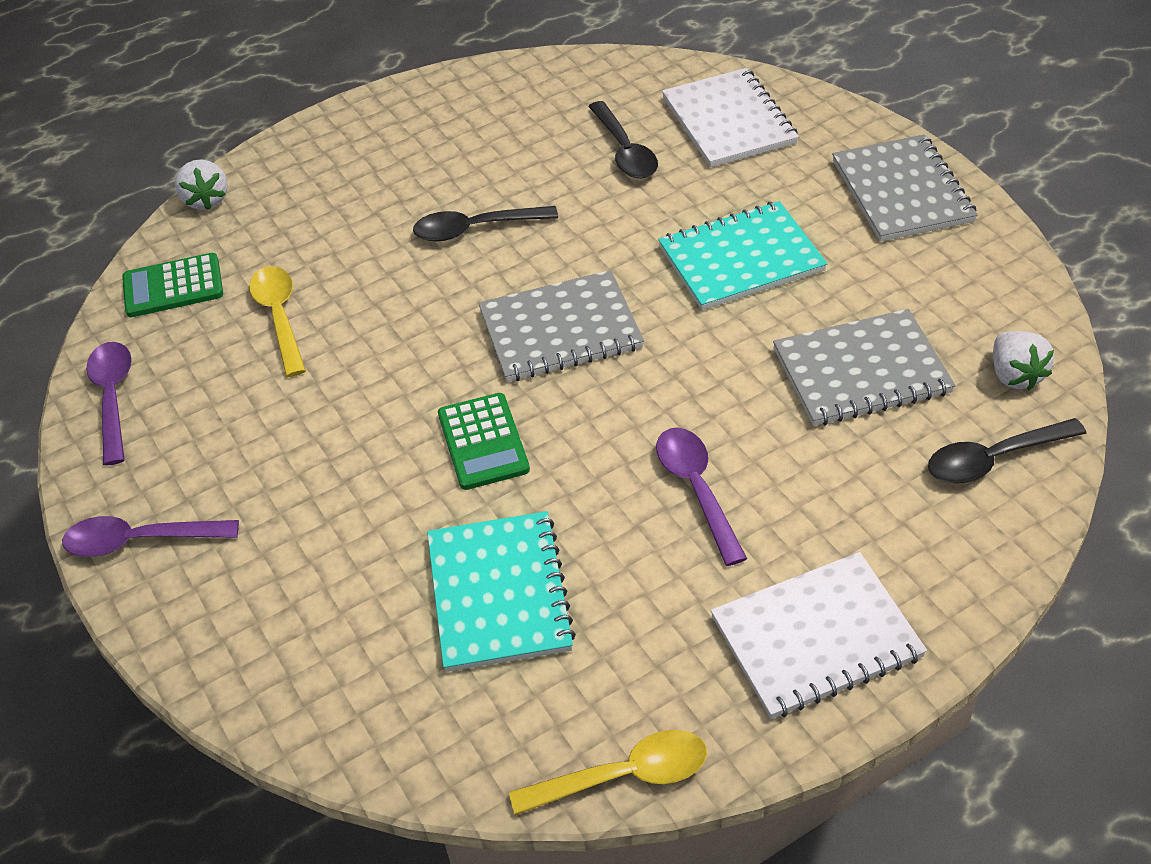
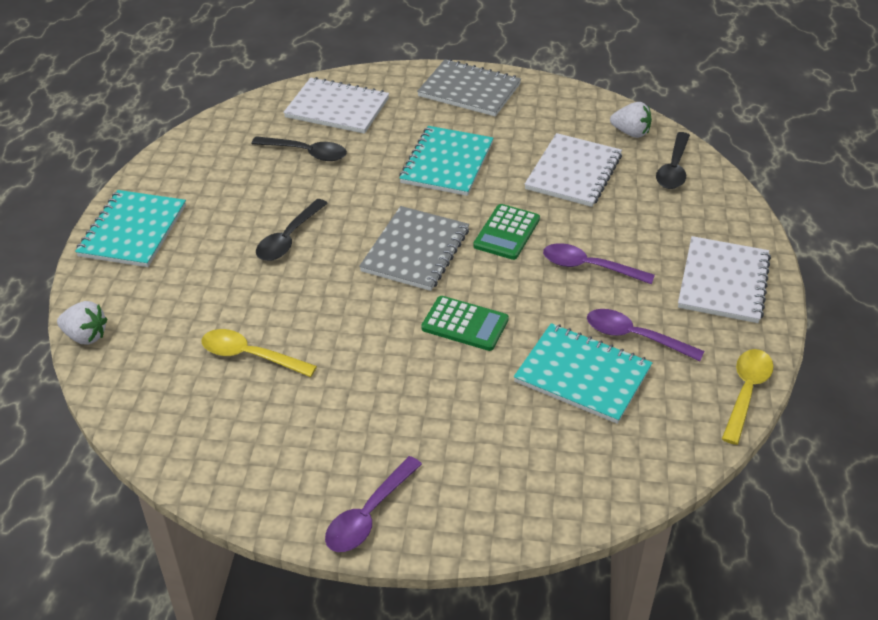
camera: 55 degrees left, 5 degrees down
(113, 397) = (218, 470): purple spoon -> purple spoon (634, 337)
(173, 287) = (150, 392): green calculator -> green calculator (507, 233)
(373, 127) = (133, 231): none -> turquoise notebook
(861, 371) = (573, 172): grey notebook -> white notebook

